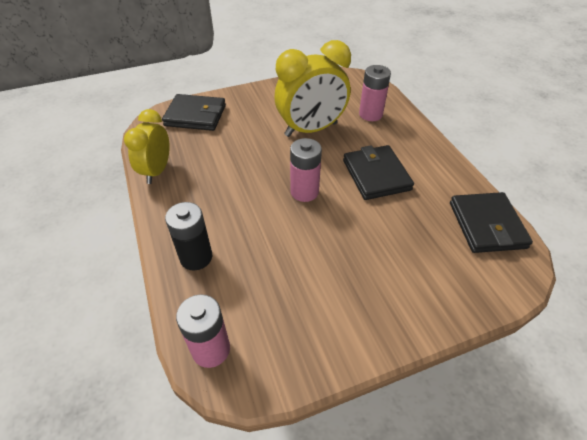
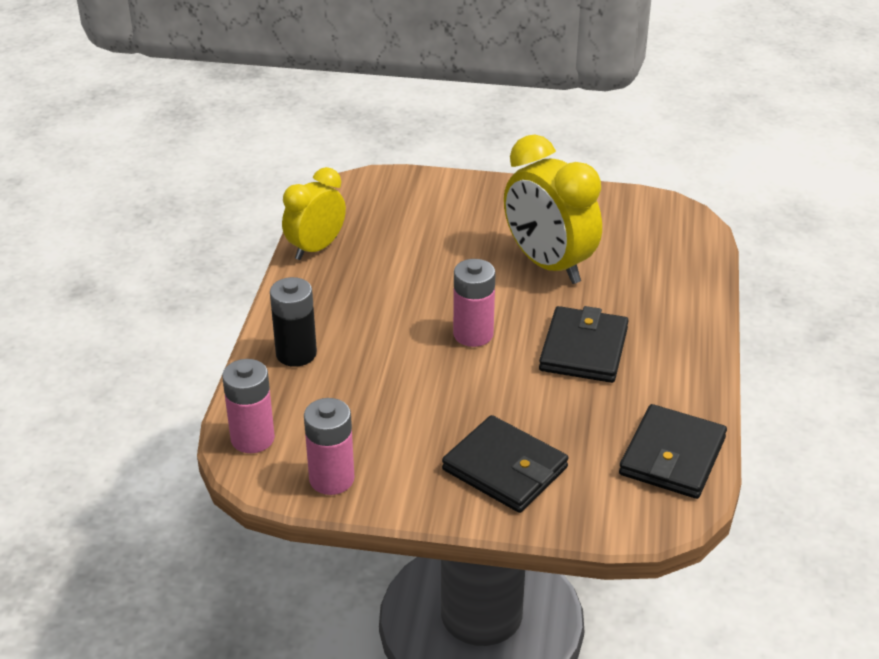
camera: 30 degrees right, 10 degrees down
(195, 115) = (410, 196): black wallet -> black wallet (505, 469)
(311, 129) = (548, 265): yellow clock -> yellow clock turned 45 degrees clockwise
(370, 114) = (652, 273): pink battery -> pink battery (331, 479)

